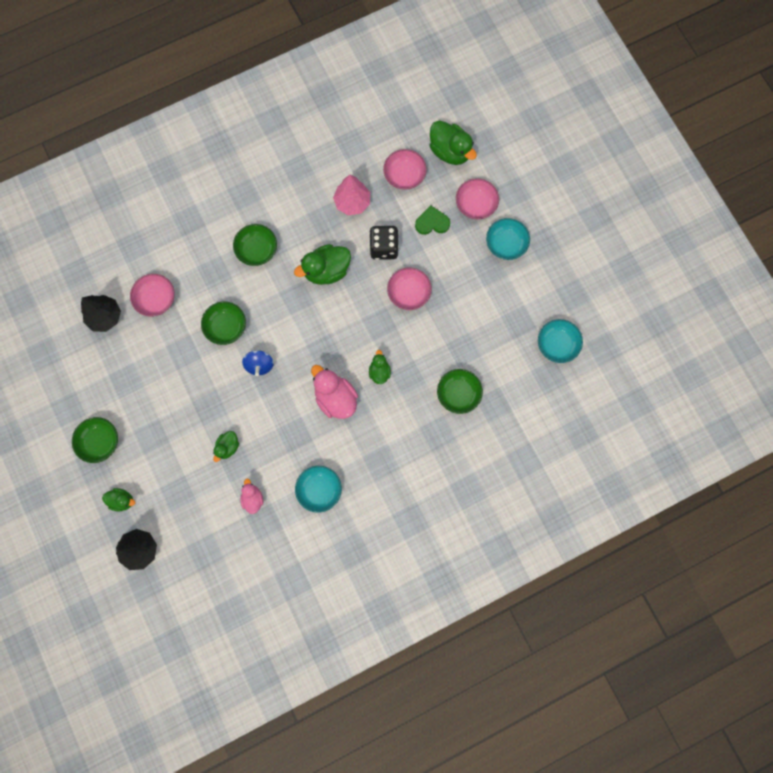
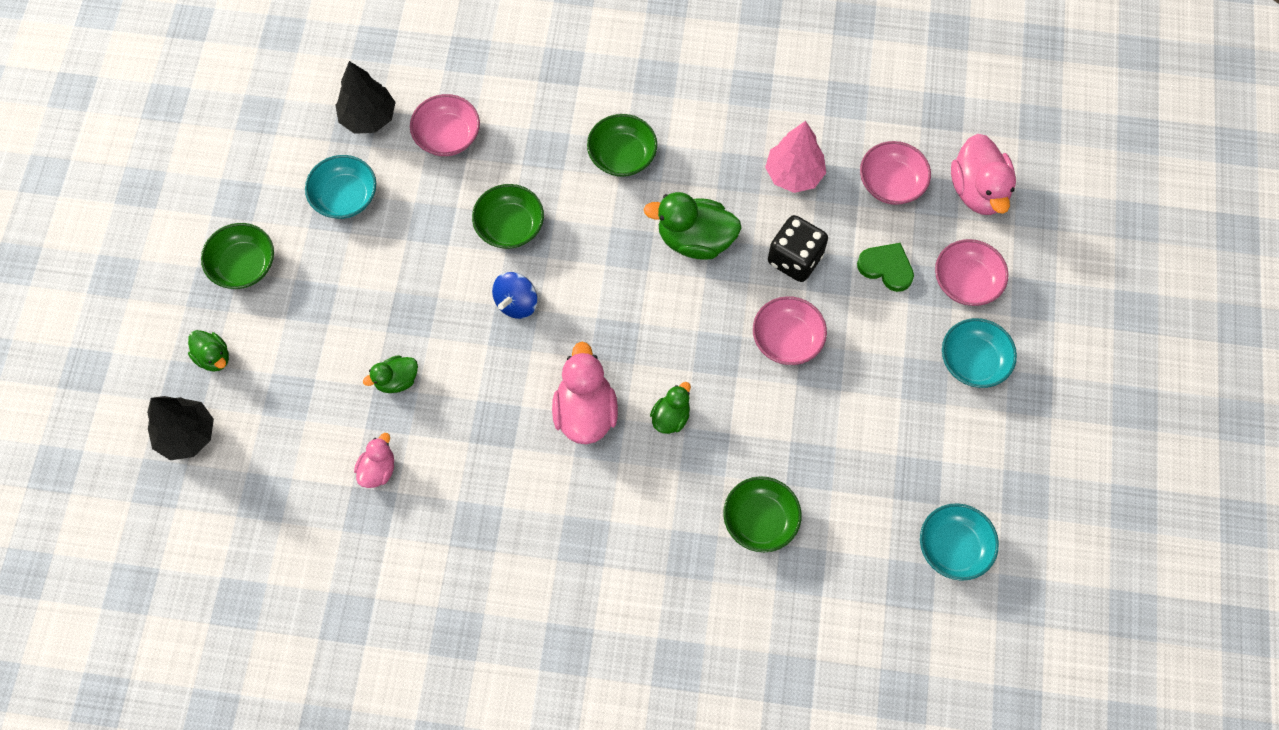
camera: 35 degrees right, 10 degrees down
(319, 490) = (473, 519): turquoise bowl -> turquoise bowl (345, 197)
(450, 151) = (978, 191): green duck -> pink duck

